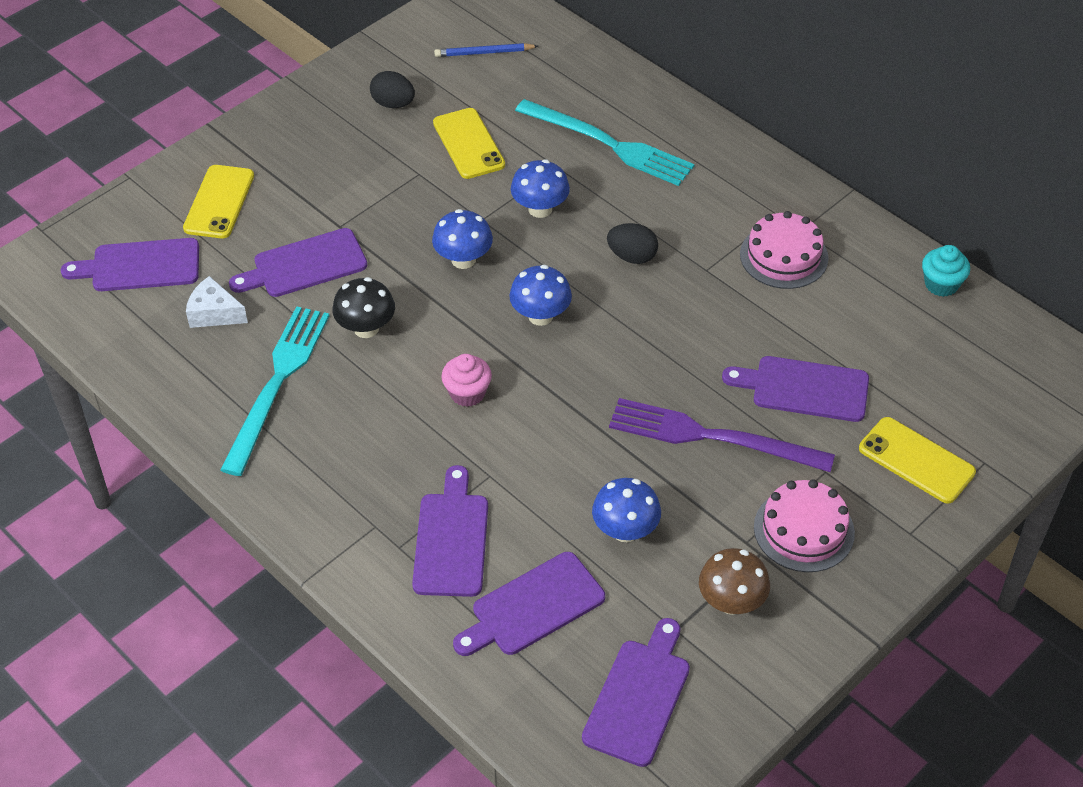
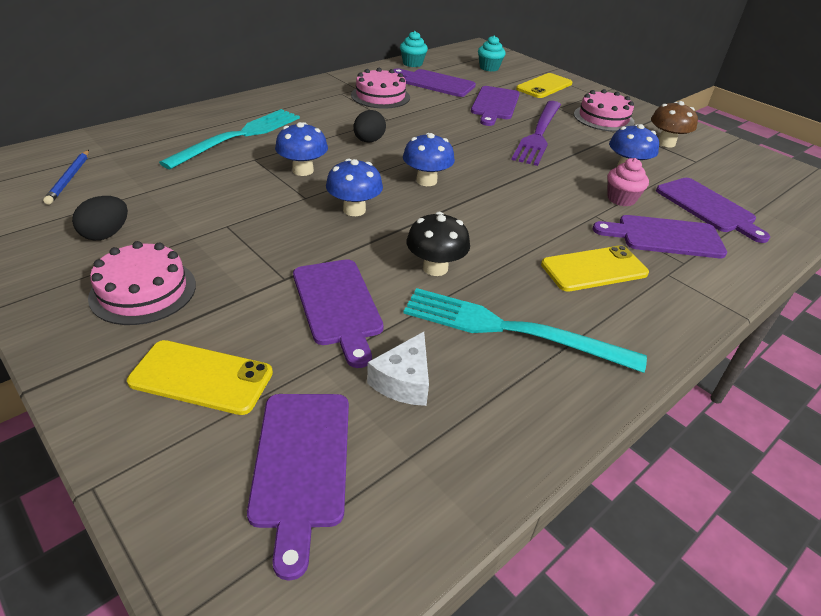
camera: 90 degrees left, 10 degrees down
(316, 147) = (143, 291): none -> pink cake
(467, 393) = (512, 219): pink cupcake -> pink cupcake (621, 199)
(469, 144) = (199, 196): yellow phone -> yellow phone (594, 269)
(638, 697) = (754, 177): purple cutting board -> purple cutting board (436, 83)
(973, 386) = (489, 68): none -> turquoise cupcake

